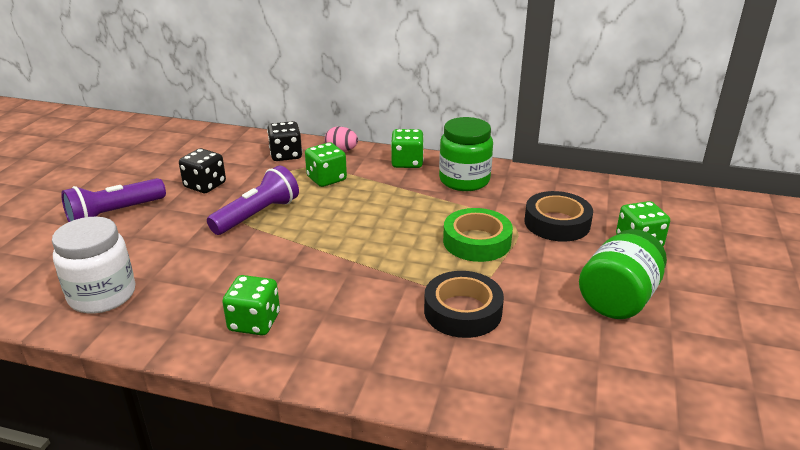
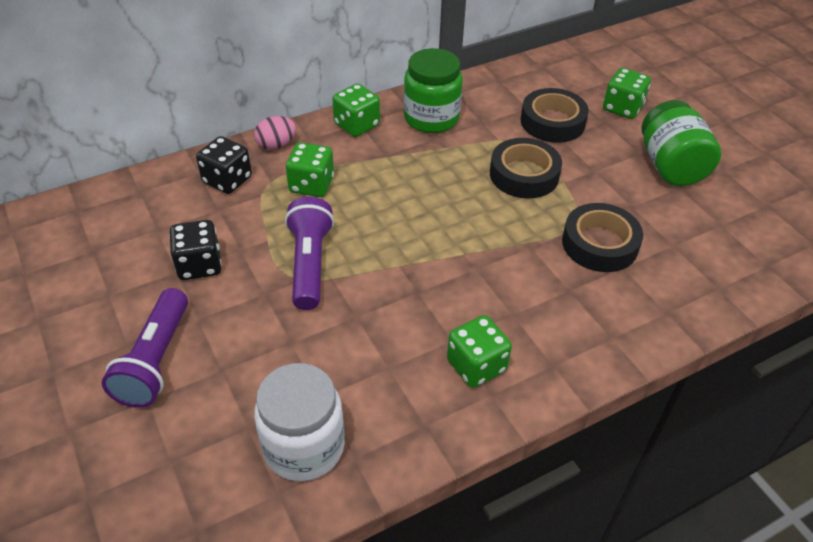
camera: 45 degrees left, 15 degrees up
(477, 241) = (524, 175): green tape -> black tape

